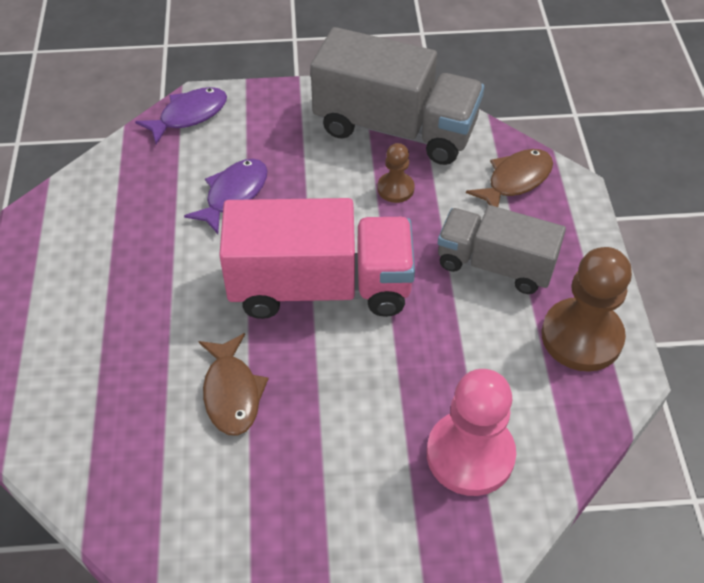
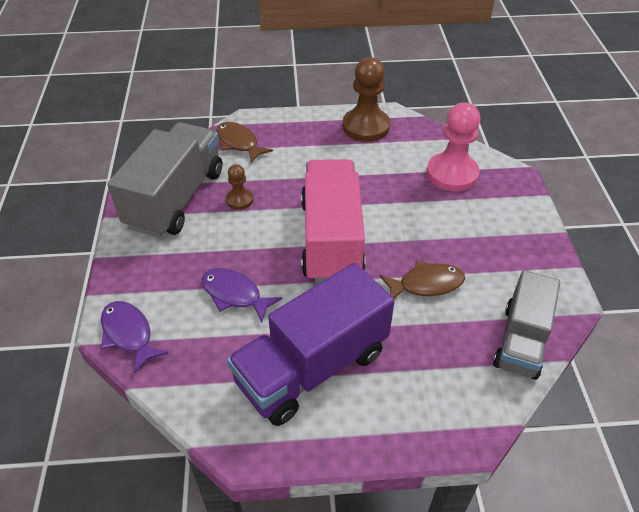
camera: 90 degrees left, 5 degrees down
(121, 267) = (312, 367): none -> purple truck
(495, 265) = (312, 156): grey truck -> grey truck (521, 341)

